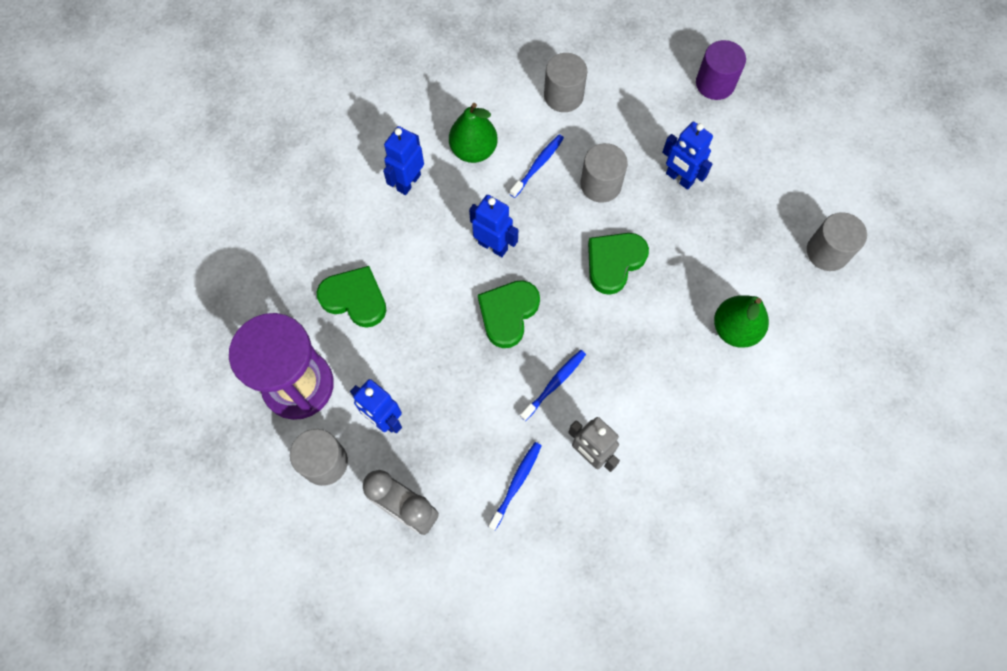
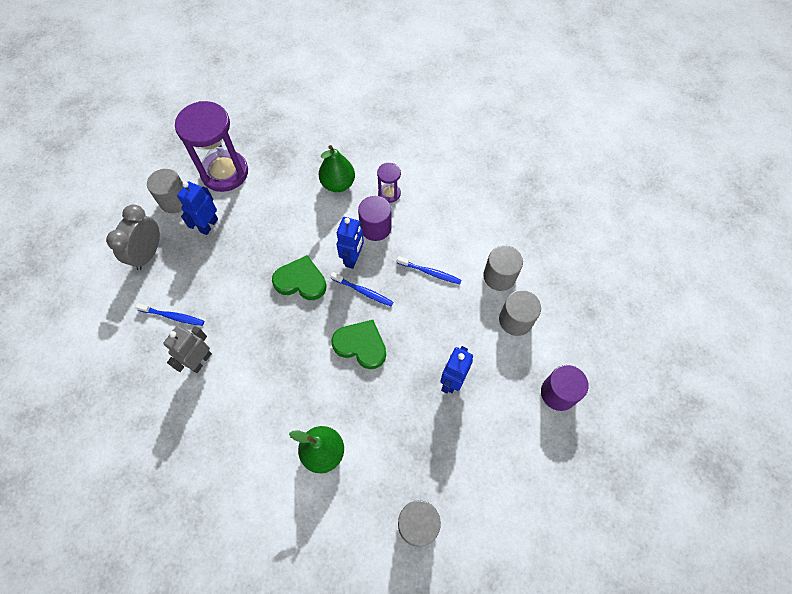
camera: 75 degrees right, 5 degrees down
(355, 298) = (292, 186): green heart -> none
(408, 182) = (389, 193): blue robot -> purple hourglass
(455, 210) = (375, 227): none -> purple cylinder
(473, 150) = (428, 227): green pear -> green pear (338, 184)
(554, 384) = (251, 325): blue toothbrush -> blue toothbrush (363, 291)
(600, 184) = (427, 321): grey cylinder -> grey cylinder (515, 320)

